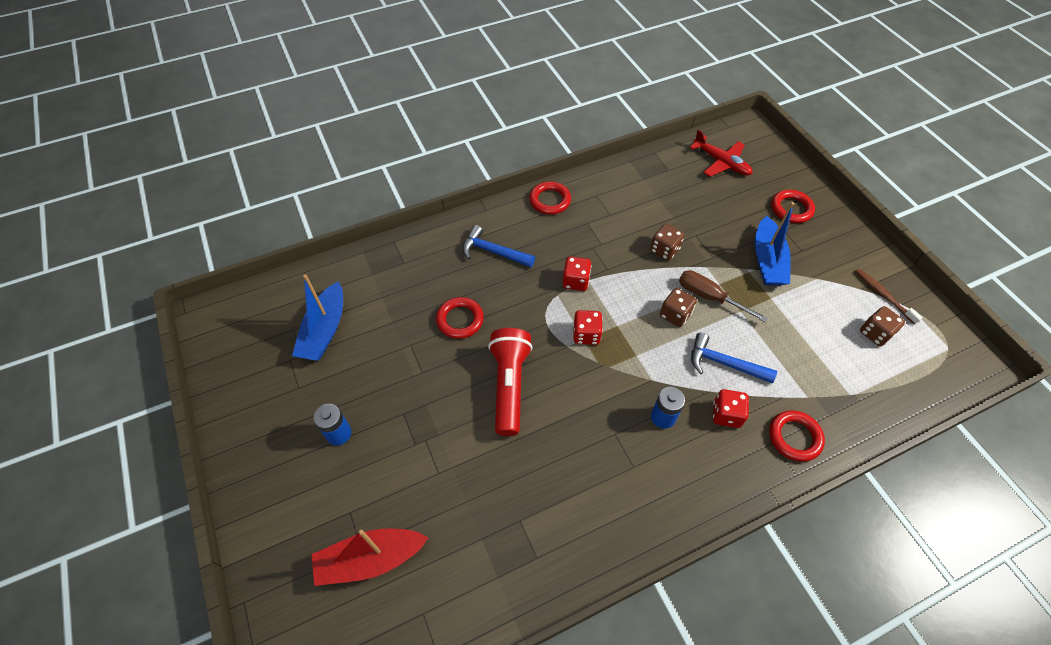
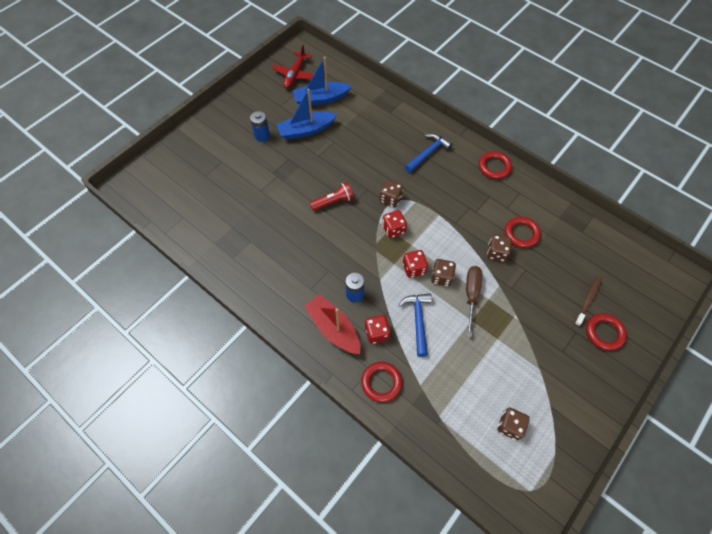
camera: 65 degrees right, 5 degrees up
(370, 559) = (201, 182): red boat -> red boat (333, 328)
(460, 320) = (365, 158): red ring -> red ring (521, 234)
(493, 252) = (428, 153): blue hammer -> blue hammer turned 45 degrees clockwise
(509, 385) = (333, 202): red flashlight -> red flashlight, size x0.62
(540, 319) = (390, 199): none -> brown dice
(575, 281) = (433, 208): red dice -> red dice (414, 268)
(721, 162) = (619, 266): red plane -> red plane (295, 74)
(767, 261) = (533, 327): blue boat -> blue boat (306, 130)
(883, 295) = (555, 426): brown toothbrush -> brown toothbrush (588, 299)

